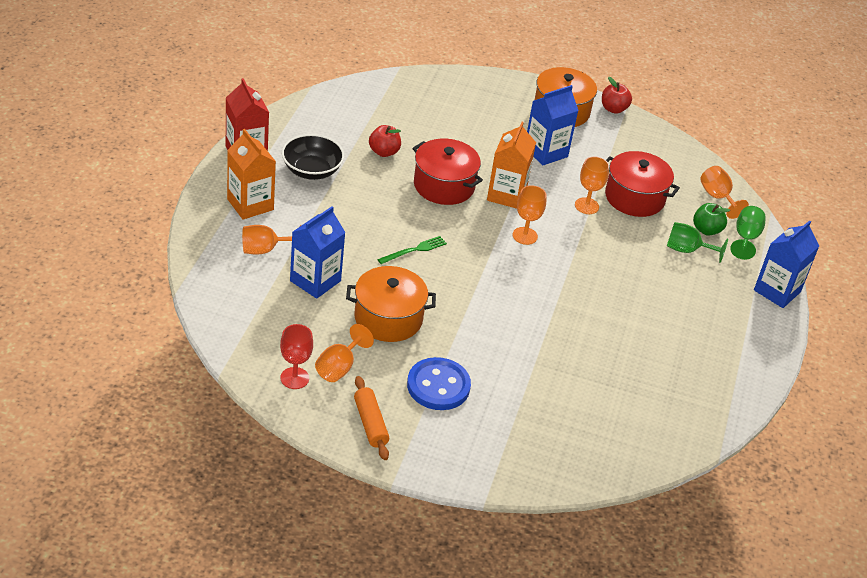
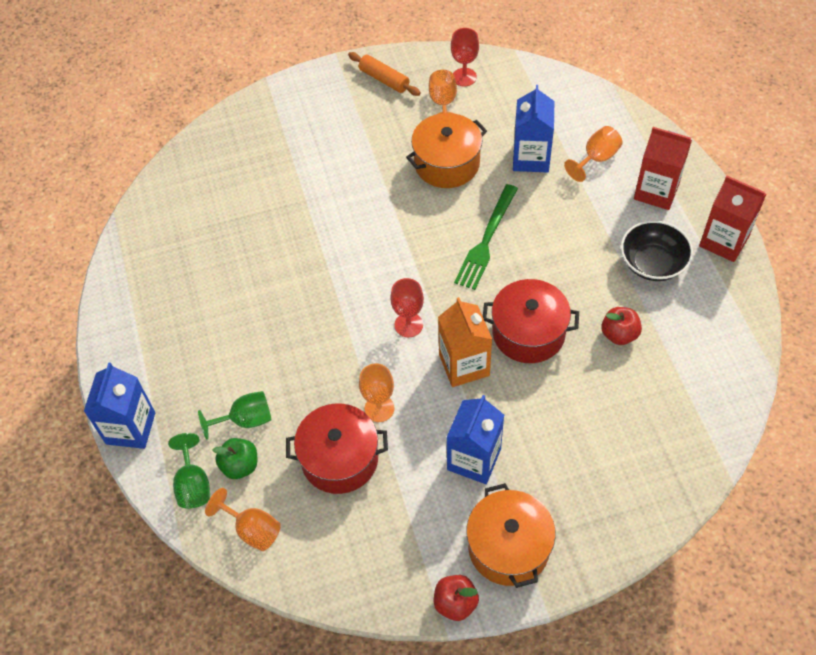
camera: 155 degrees right, 15 degrees up
(250, 204) = (656, 191): orange carton -> red carton
(414, 250) = (486, 240): green fork -> green fork, size x1.65
(438, 386) = (362, 134): blue button -> none
(525, 236) = (408, 325): orange goblet -> red goblet

